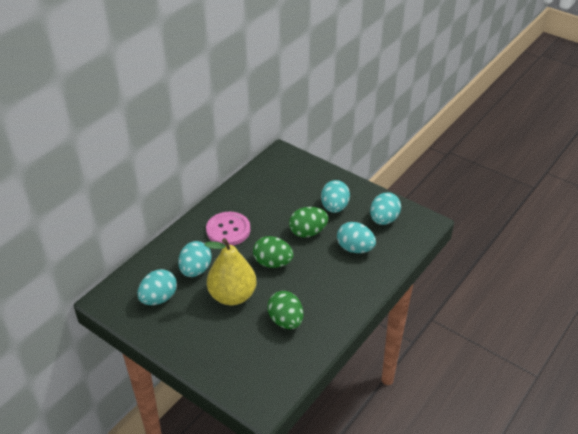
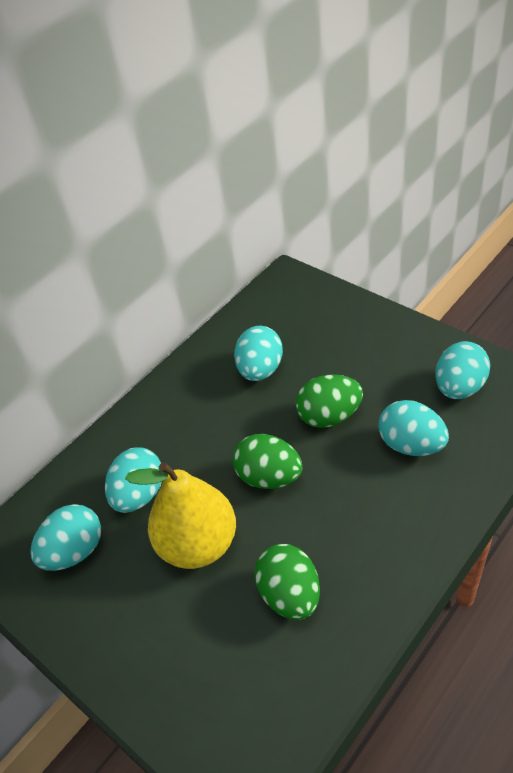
camera: 10 degrees right, 5 degrees up
(228, 230) = (197, 417): pink button -> none
(334, 207) = (374, 368): turquoise egg -> turquoise egg (260, 370)

